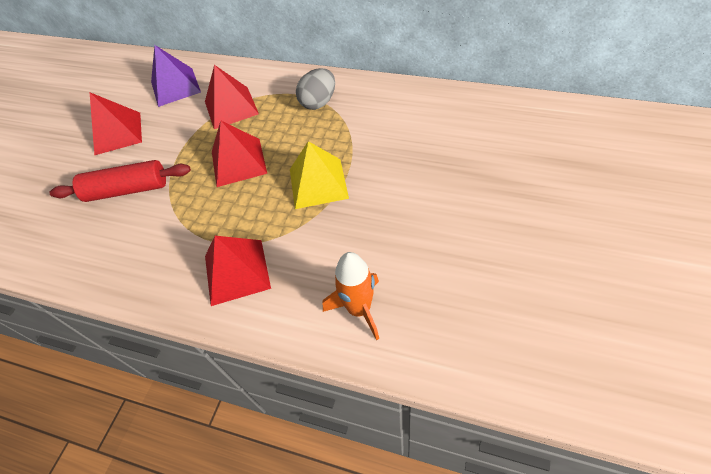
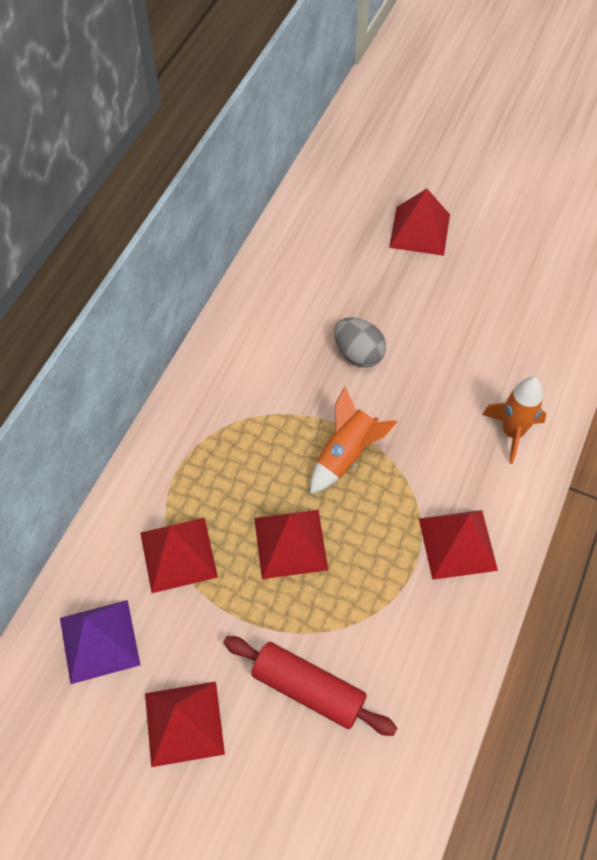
camera: 90 degrees left, 5 degrees up
(127, 189) = (308, 689): red rolling pin -> red rolling pin turned 60 degrees counterclockwise
(318, 102) = (205, 443): grey egg -> grey egg (358, 354)
(318, 183) = (346, 454): yellow pyramid -> orange rocket
(596, 203) = (419, 230): none -> red pyramid

